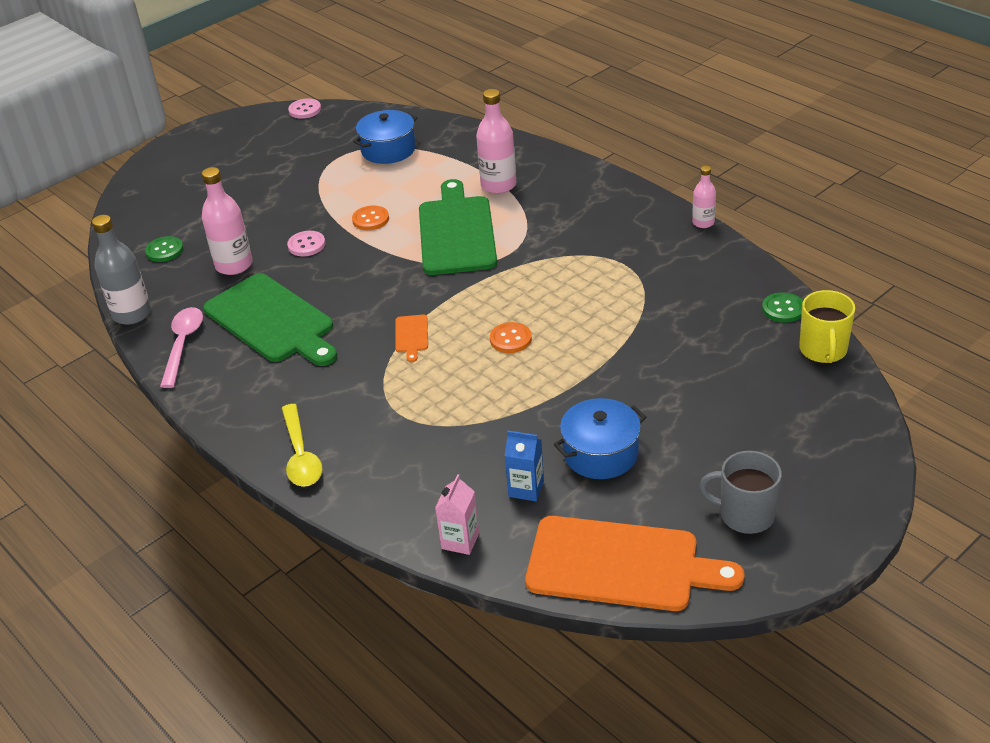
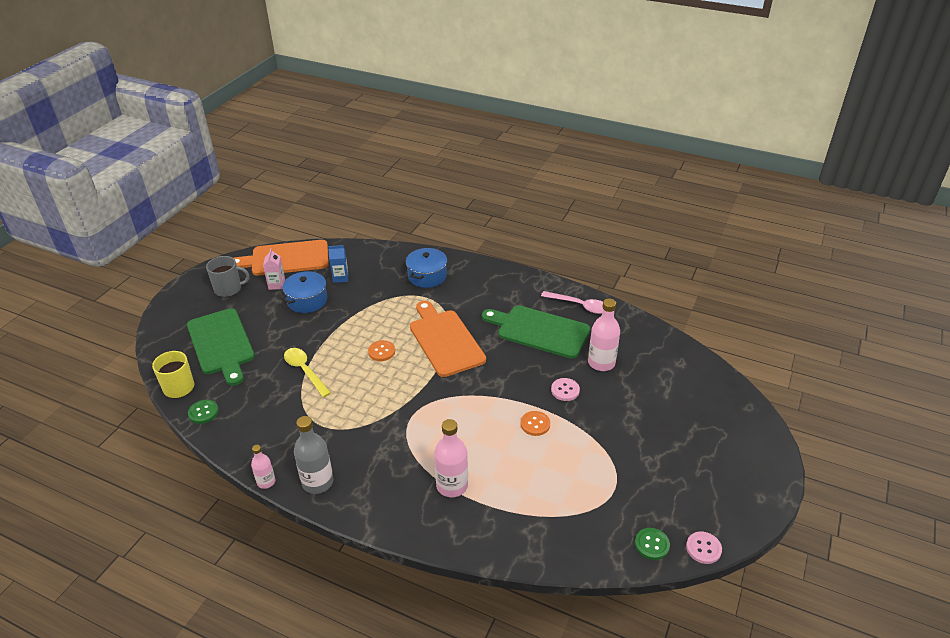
camera: 155 degrees right, 0 degrees up
(132, 314) = (631, 316): grey bottle -> grey bottle (317, 482)
(165, 250) = (661, 363): green button -> green button (651, 544)
(183, 344) = (579, 305): pink spoon -> pink spoon turned 45 degrees counterclockwise
(301, 455) = (463, 268): yellow spoon -> yellow spoon (305, 371)
(388, 150) = (577, 508): blue pot -> blue pot (427, 276)
(411, 336) = (445, 340): orange cutting board -> orange cutting board, size x2.45
(456, 232) = (460, 427): green cutting board -> green cutting board (221, 344)
(460, 541) = (363, 252): pink carton -> pink carton (277, 284)

